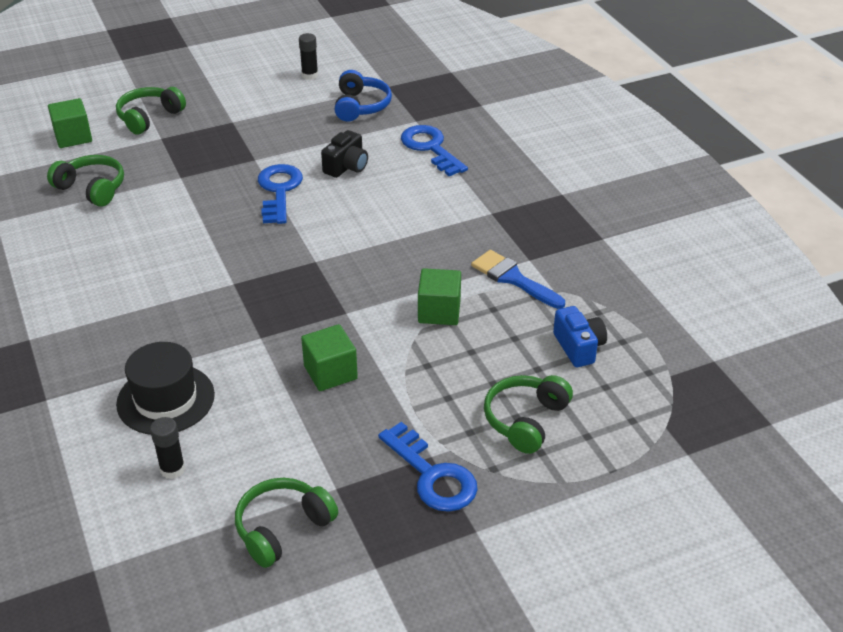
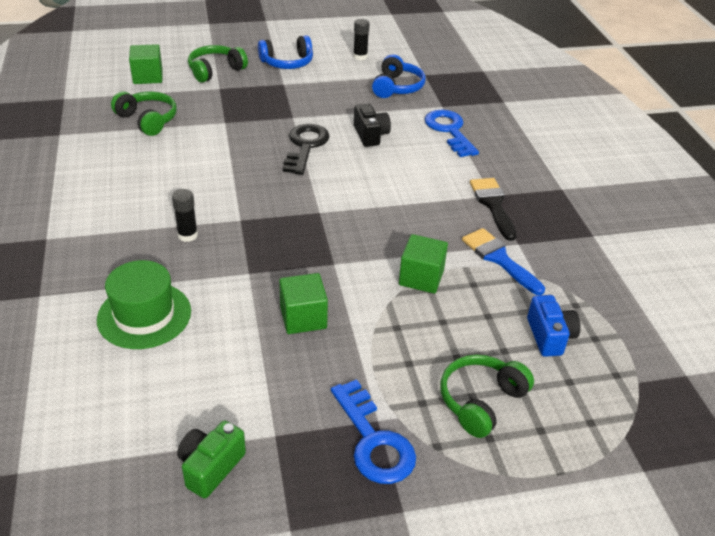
camera: 10 degrees right, 0 degrees up
(165, 399) = (144, 315): black hat -> green hat
(172, 469) = (127, 384): black glue stick -> black glue stick (187, 235)
(229, 95) = (287, 63): none -> blue headphones
(279, 191) = (305, 146): blue key -> black key
(282, 528) = (210, 467): green headphones -> green camera
(346, 167) = (370, 135): black camera -> black camera turned 60 degrees counterclockwise
(494, 223) = (493, 205): none -> black brush

